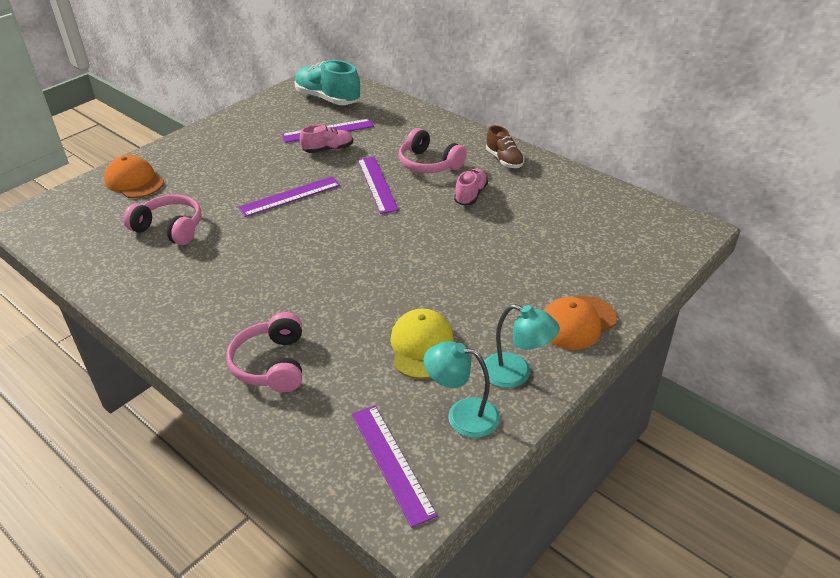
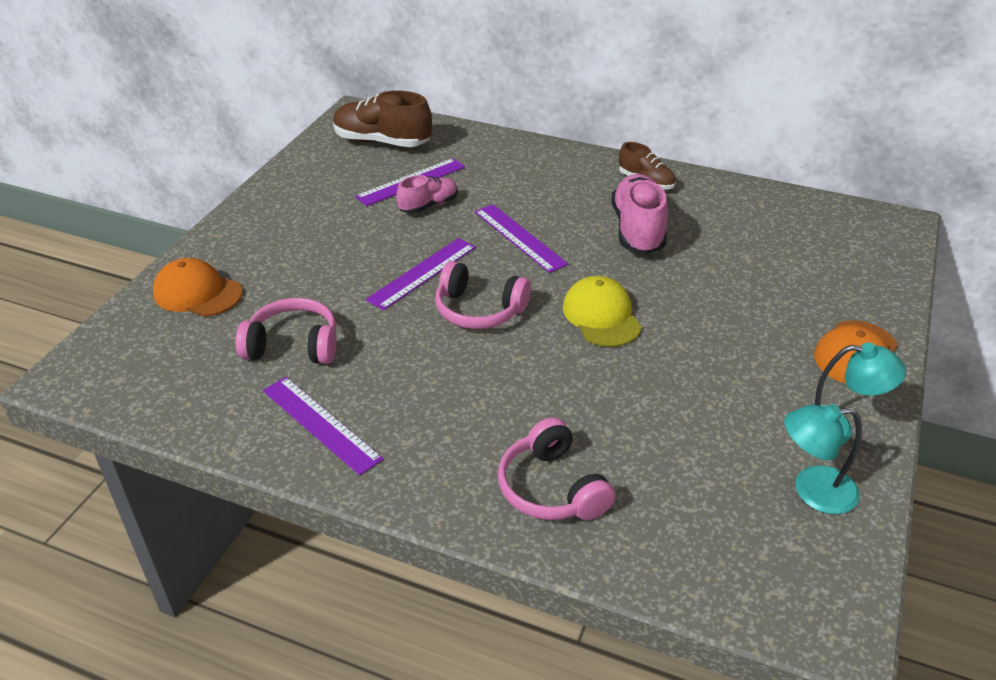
camera: 20 degrees left, 0 degrees up
(327, 99) = (382, 142): turquoise shoe -> brown shoe
(391, 462) = (776, 568): purple ruler -> purple ruler (320, 424)
(421, 346) = (711, 422): yellow cap -> yellow cap (601, 316)
(429, 164) = (563, 201): pink headphones -> pink headphones (479, 310)
(470, 195) = (638, 230): pink shoe -> pink shoe, size x1.69

